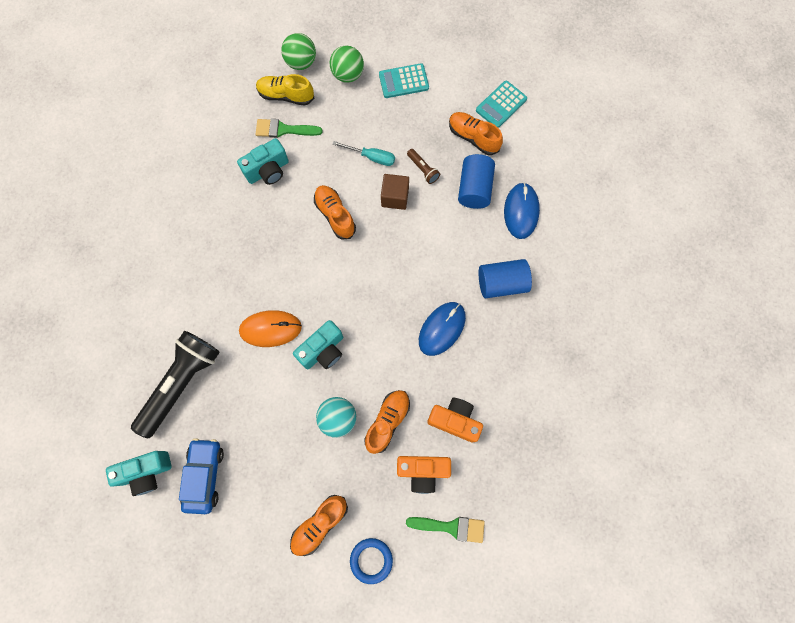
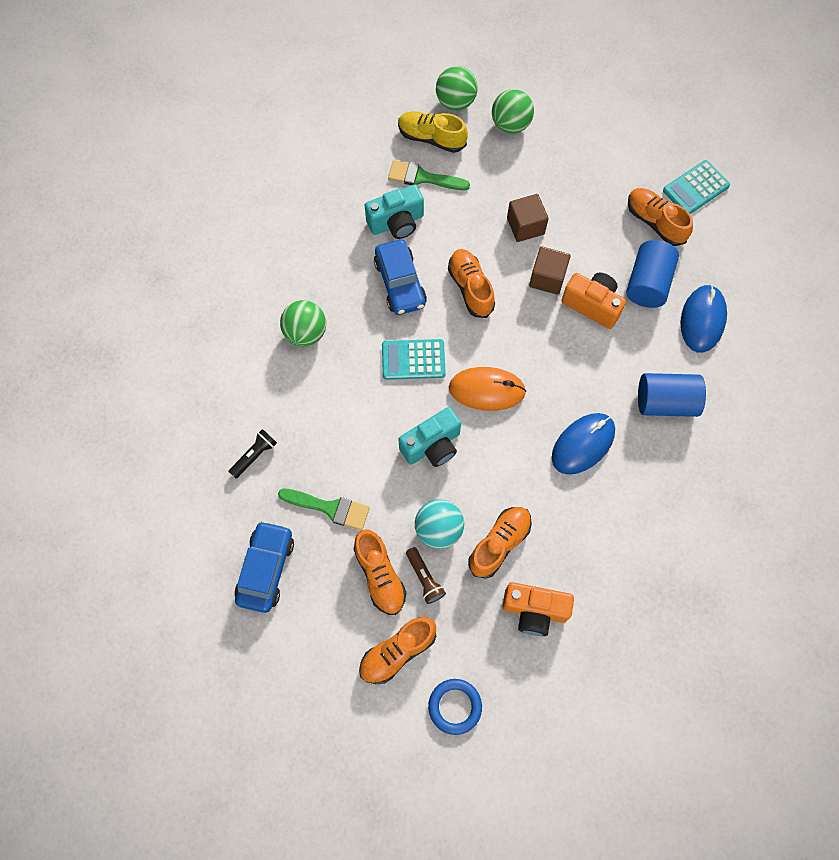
camera: 10 degrees right, 5 degrees down
(146, 472) = (197, 553): turquoise camera -> none
(181, 383) = (254, 456): black flashlight -> black flashlight, size x0.42
(208, 274) = (305, 333): none -> green ball
(270, 329) = (372, 409): orange mouse -> orange mouse (487, 390)
(278, 220) = (400, 283): none -> blue car
(296, 464) = (380, 575): none -> orange shoe
(371, 157) = (525, 226): turquoise screwdriver -> brown cube
(403, 81) = (578, 142): turquoise calculator -> turquoise calculator (413, 360)
(423, 169) = (587, 250): brown flashlight -> brown flashlight (424, 578)
(451, 527) = (560, 685): green brush -> green brush (330, 508)
(454, 420) = (583, 557): orange camera -> orange camera (592, 305)

